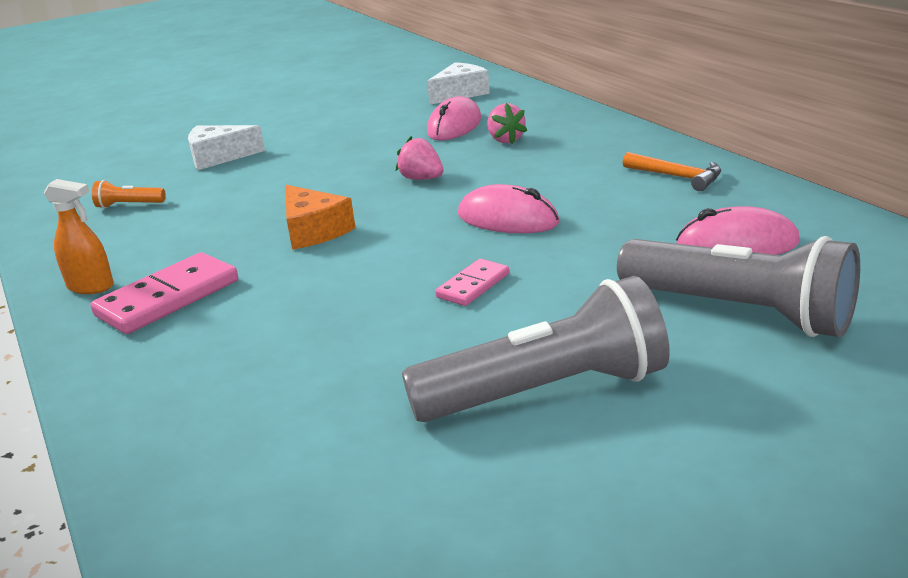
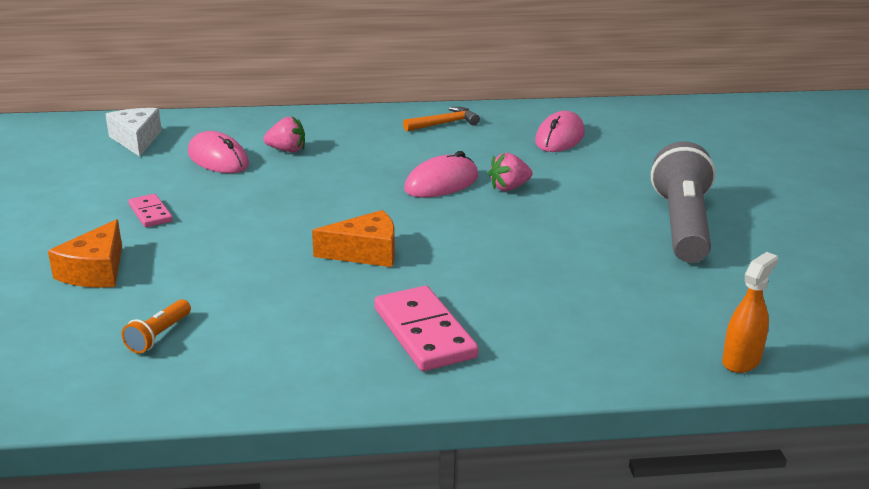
camera: 70 degrees left, 0 degrees up
(91, 286) = (352, 371): orange spray bottle -> orange spray bottle (741, 361)
(219, 157) = (95, 271): white cheese -> orange cheese
(421, 179) = (319, 194): pink strawberry -> pink strawberry (509, 188)
(473, 286) = (533, 216): pink domino -> pink domino (150, 213)
(739, 312) = (638, 160): grey flashlight -> none

